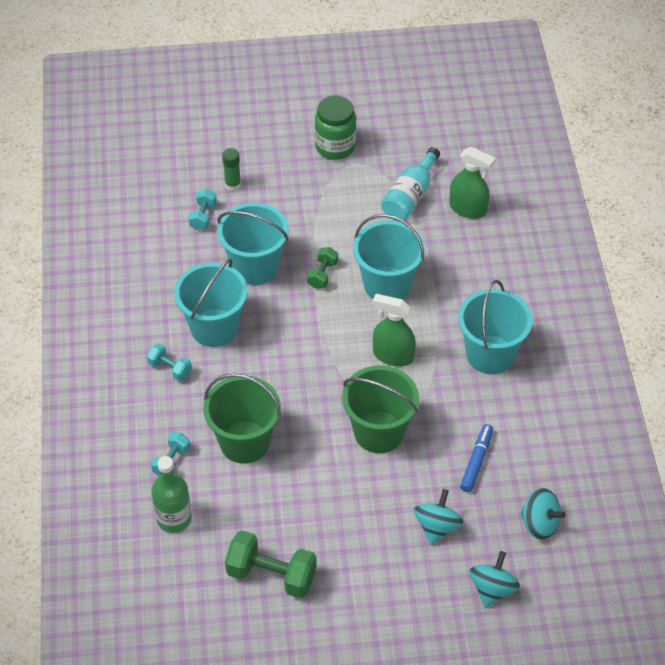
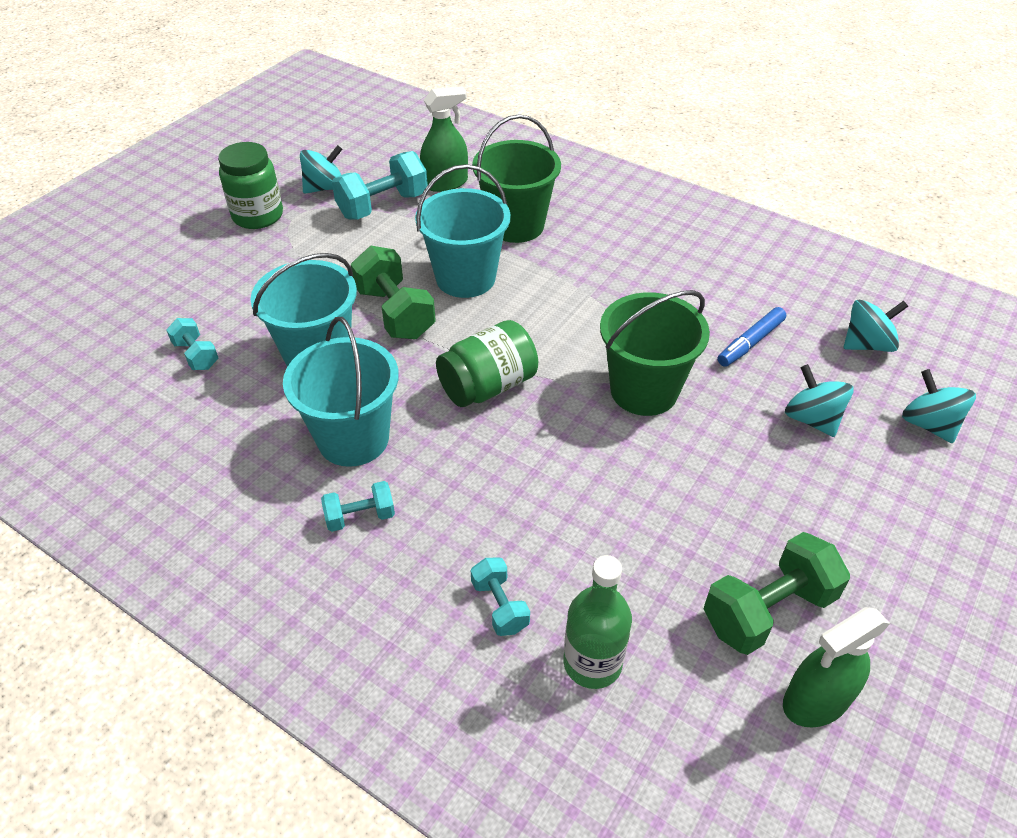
camera: 50 degrees left, 5 degrees down
(233, 185) = (192, 308): green glue stick -> none
(244, 442) = (544, 512): green bucket -> green bucket (516, 225)
(309, 358) = (488, 386): none -> green jar
(322, 275) = (395, 313): green dumbbell -> green dumbbell, size x1.80
(393, 355) = (556, 324): green spray bottle -> green spray bottle (816, 701)
(395, 155) = (325, 188): none -> turquoise spinning top
(410, 196) = (383, 206): turquoise bottle -> turquoise dumbbell
(476, 461) = (750, 343): blue marker -> blue marker turned 105 degrees counterclockwise
(490, 354) = (628, 262): turquoise bucket -> none

